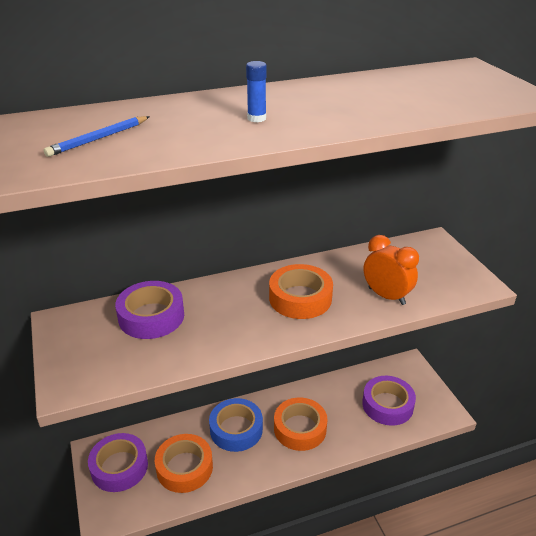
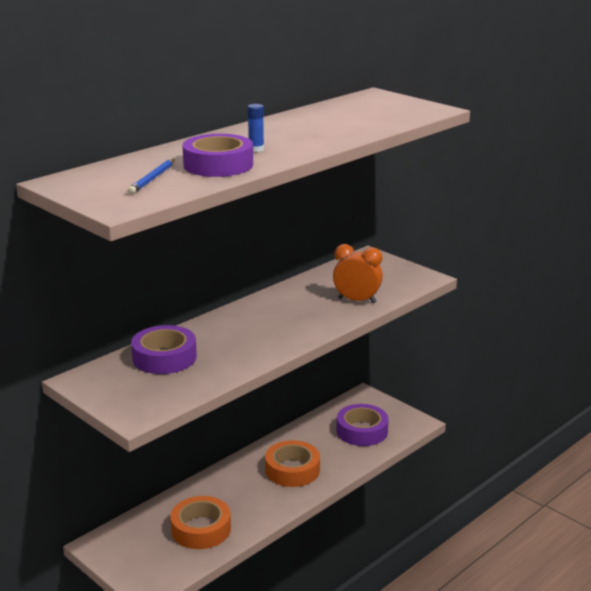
camera: 25 degrees left, 10 degrees down
(119, 467) = (134, 548): purple tape -> purple tape (218, 165)
(236, 429) = (231, 487): blue tape -> none
(300, 298) = (286, 317): orange tape -> none

